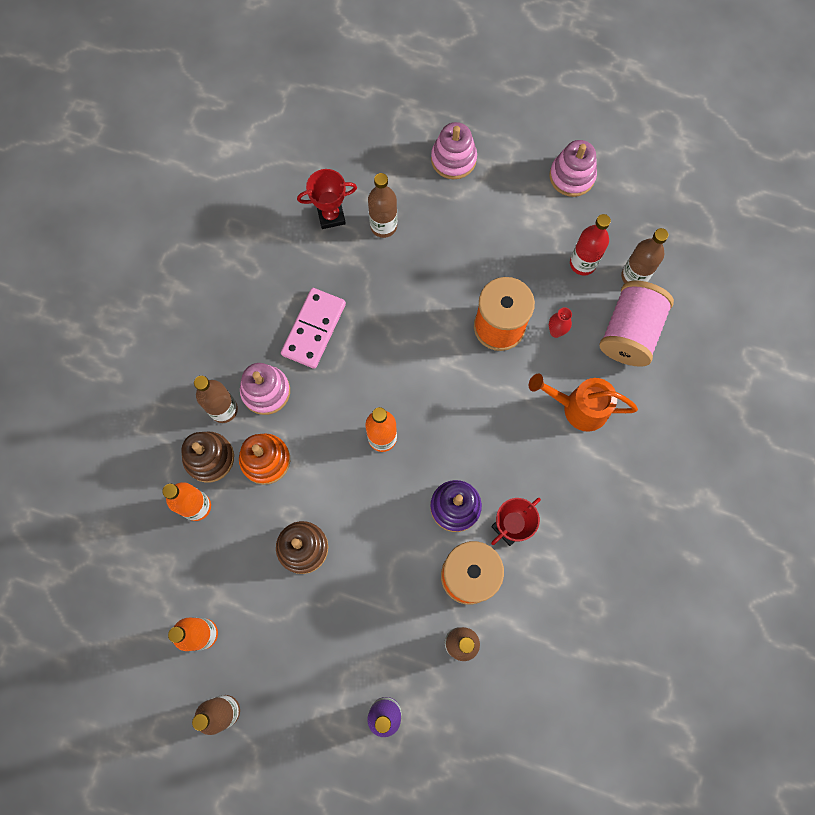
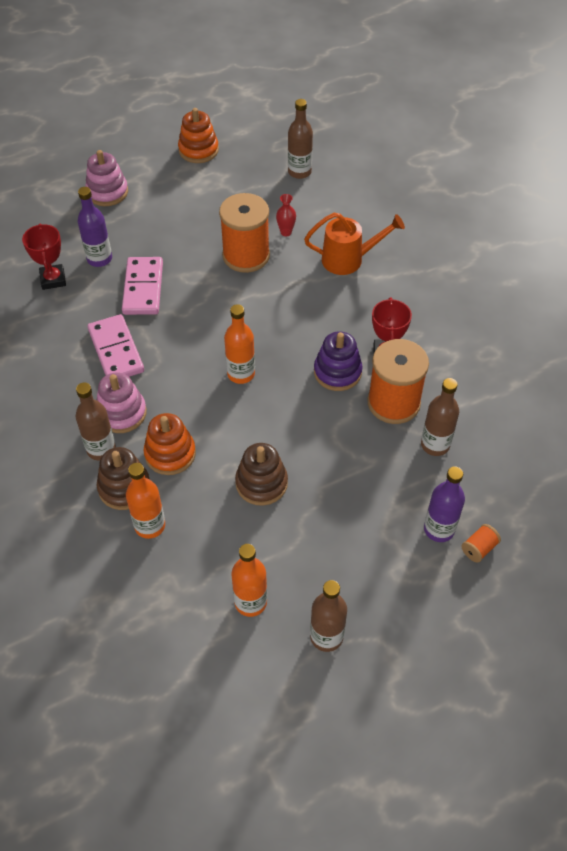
camera: 45 degrees left, 20 degrees down
(331, 216) = (53, 279): red trophy -> red trophy turned 45 degrees counterclockwise
(383, 226) = (99, 259): brown bottle -> purple bottle
(389, 286) = (143, 288): none -> pink domino
(397, 757) = (479, 548): none -> orange spool
(572, 176) = (198, 150): pink stacking toy -> orange stacking toy
(578, 407) = (349, 260): orange watering can -> orange watering can turned 150 degrees counterclockwise
(582, 263) = (259, 187): red bottle -> none
(629, 332) = (331, 200): pink spool -> none

